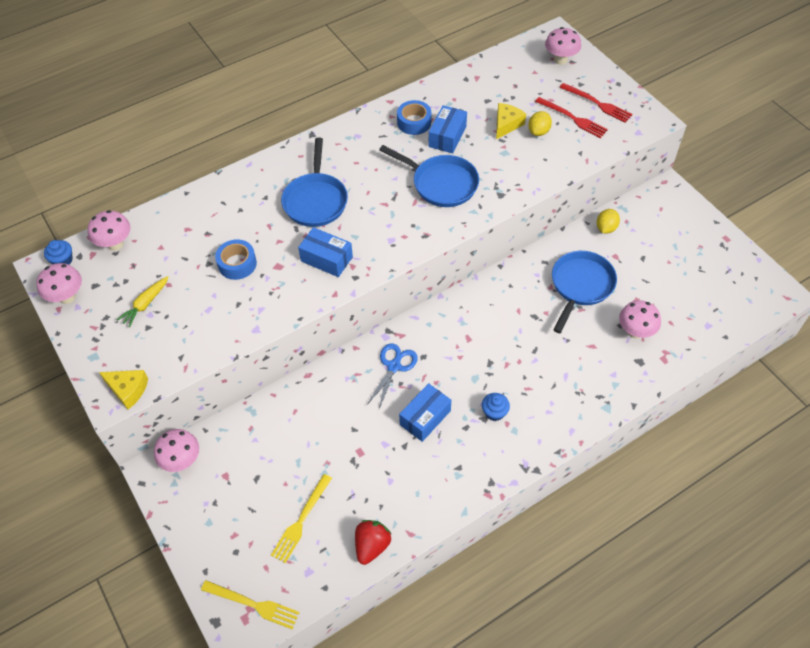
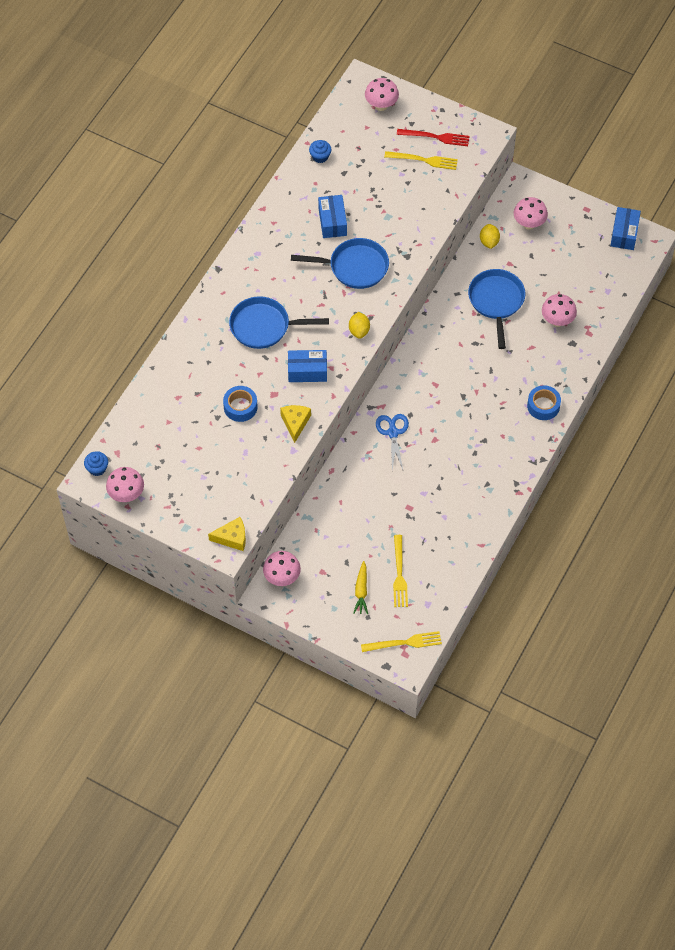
camera: 30 degrees left, 5 degrees up
(115, 244) = (129, 436): pink mushroom -> pink mushroom (529, 224)
(145, 304) = (193, 471): yellow carrot -> yellow carrot (361, 591)
(315, 200) = (264, 326): blue pan -> blue pan turned 120 degrees clockwise
(372, 545) = (460, 566): red strawberry -> none
(414, 122) = (296, 220): blue tape -> blue tape (543, 406)
(425, 417) = (441, 460): blue box -> blue box (624, 234)
(494, 412) = (489, 432): blue cupcake -> blue cupcake (320, 156)
(506, 124) = (373, 189): yellow cheese -> yellow cheese (295, 423)
(538, 131) = (403, 185): yellow lemon -> yellow lemon (359, 331)
(573, 118) = (424, 160): red fork -> yellow fork

